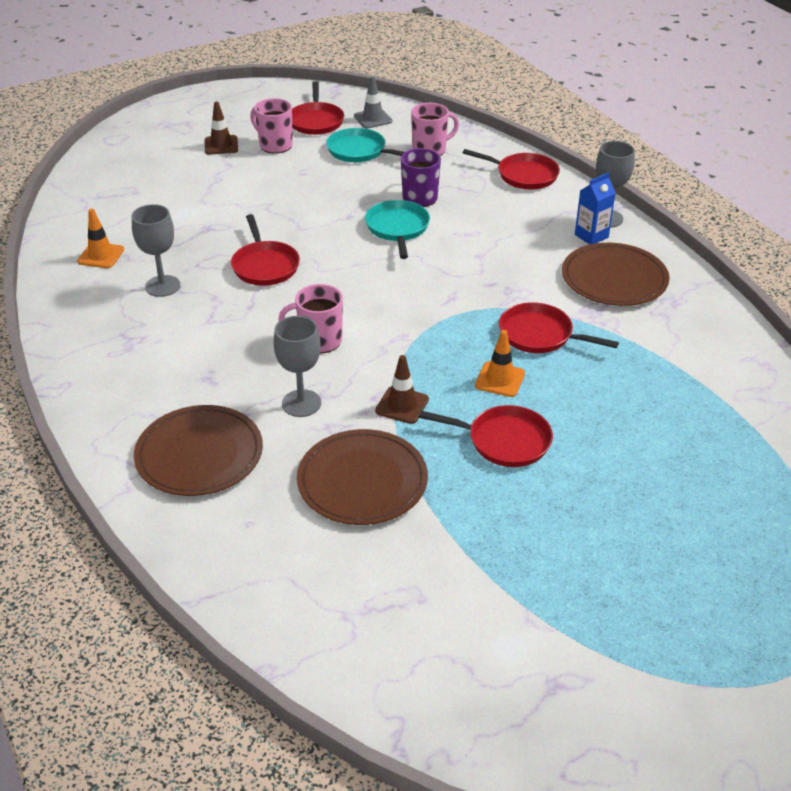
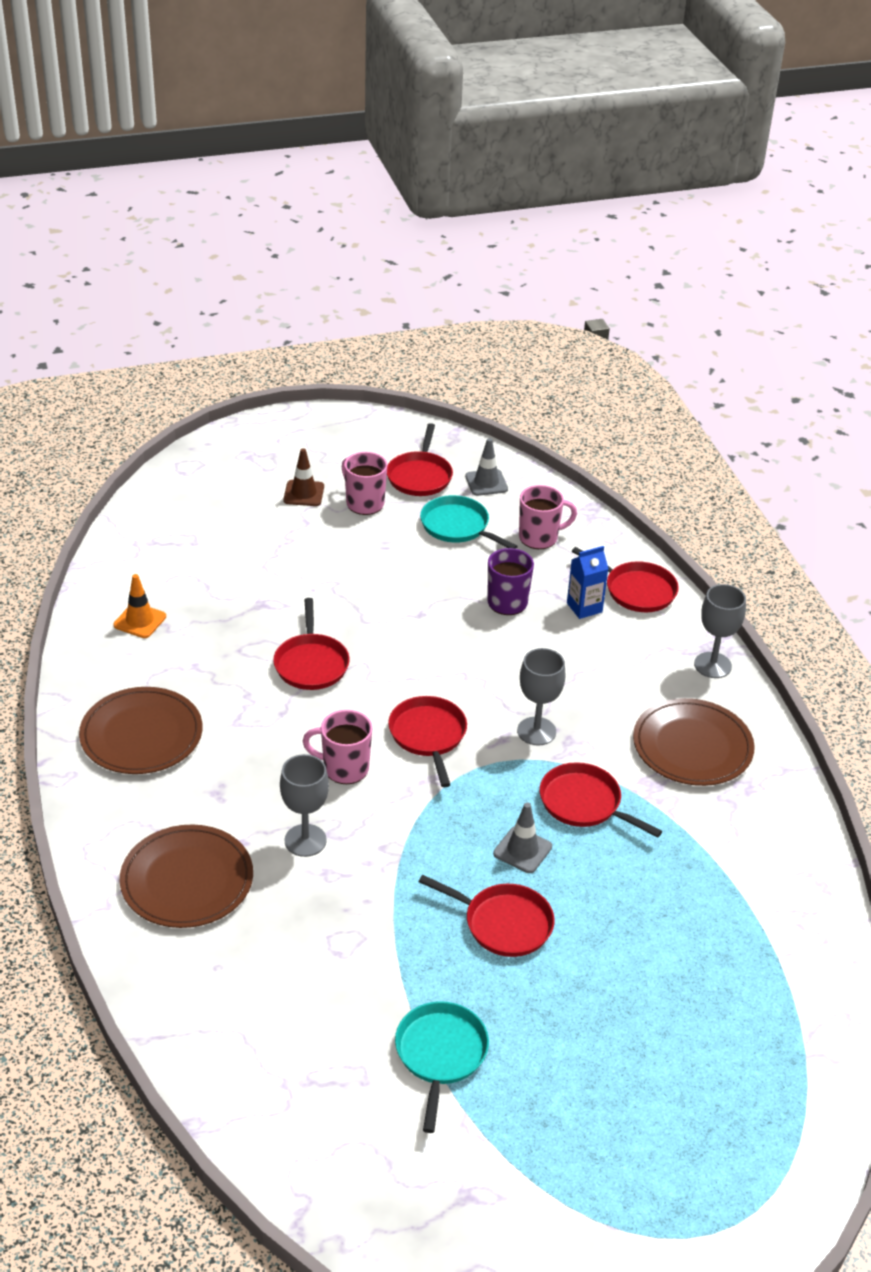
camera: 10 degrees right, 0 degrees up
(162, 286) = (196, 671): grey goblet -> grey goblet (536, 731)
(362, 481) = (343, 941): brown plate -> brown plate (141, 735)
(386, 304) = (428, 735): none -> red pan
(397, 228) = (470, 639): turquoise pan -> turquoise pan (440, 1054)
(402, 405) = (409, 862): brown traffic cone -> none
(500, 379) = (522, 850): orange traffic cone -> grey traffic cone
(591, 236) = (686, 686): blue carton -> blue carton (584, 607)

